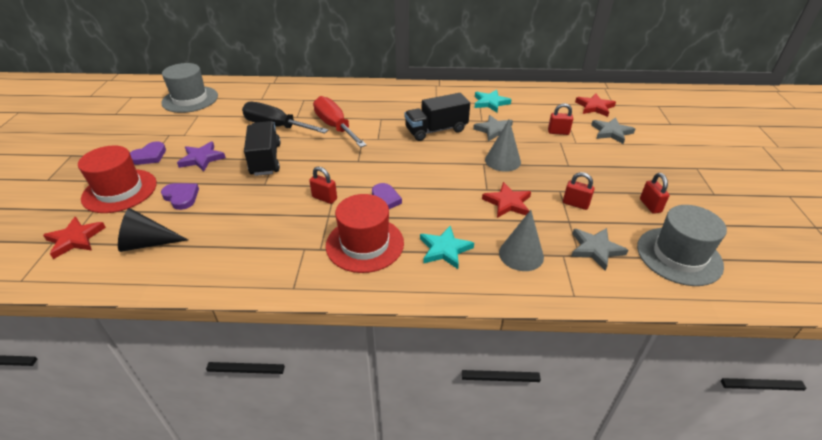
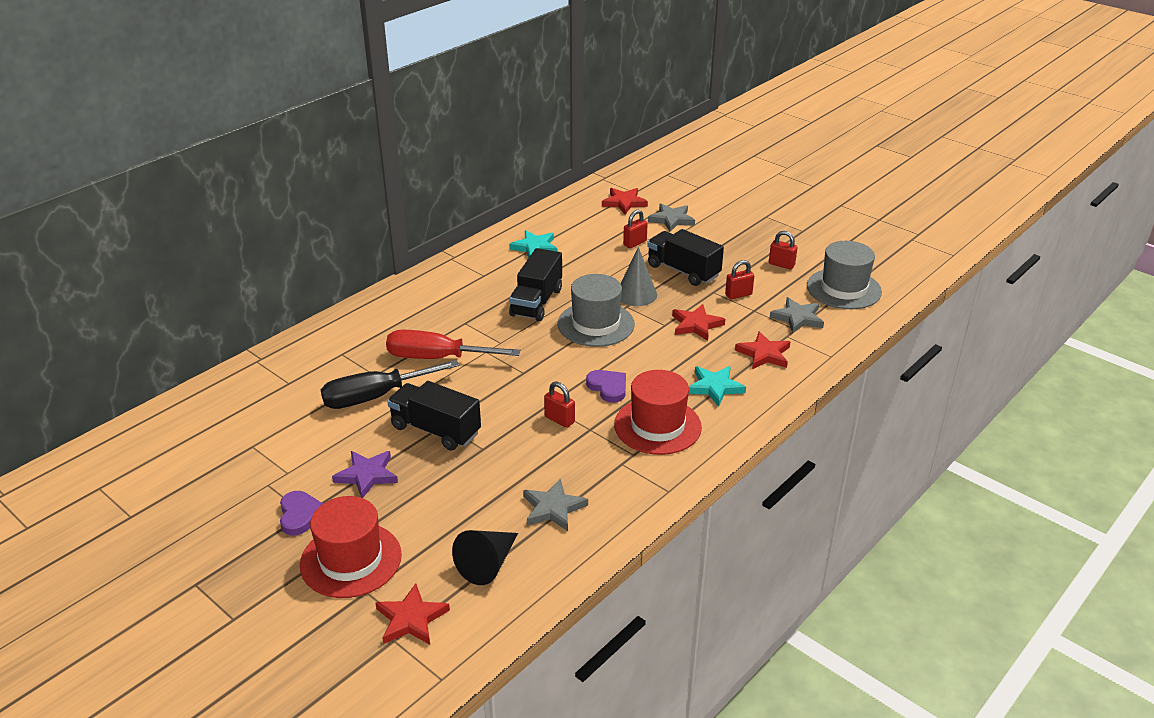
camera: 50 degrees left, 5 degrees down
(181, 197) = (429, 515): purple heart -> none
(190, 99) = (197, 439): grey hat -> grey hat (596, 324)
(324, 198) = (559, 419): red padlock -> red padlock turned 60 degrees clockwise
(494, 130) = (584, 272): grey star -> grey star (553, 508)
(521, 254) = (764, 354): grey cone -> red star
(561, 166) = (683, 271): none -> black truck

